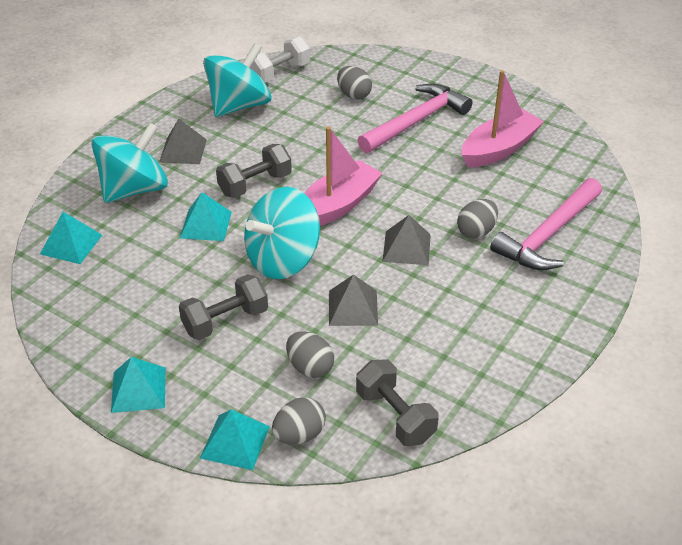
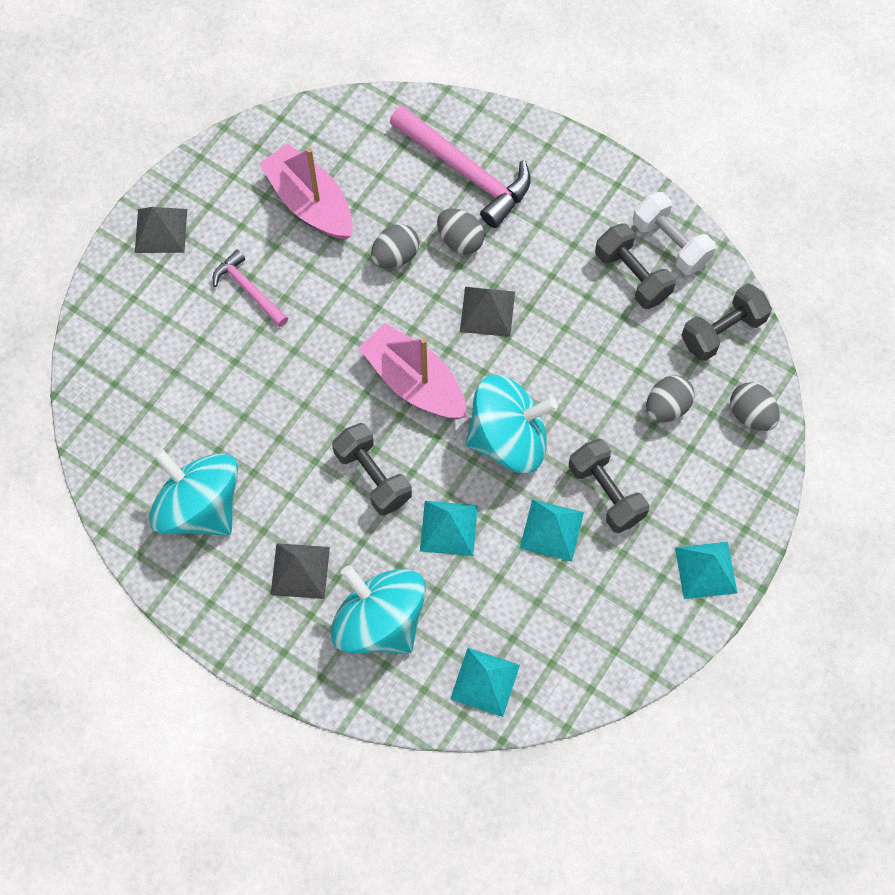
camera: 90 degrees left, 25 degrees up
(235, 442) = (763, 472): turquoise pyramid -> turquoise pyramid (551, 530)
(279, 73) = (123, 459): white dumbbell -> white dumbbell (670, 243)
(283, 259) = (508, 439): turquoise spinning top -> turquoise spinning top turned 60 degrees counterclockwise
(353, 307) = (581, 366): grey pyramid -> grey pyramid (161, 230)
(354, 95) = (184, 362): grey egg -> grey egg (395, 256)
(416, 121) = (249, 290): pink hammer -> pink hammer, size x0.56
(453, 346) = (632, 276): none -> grey dumbbell

